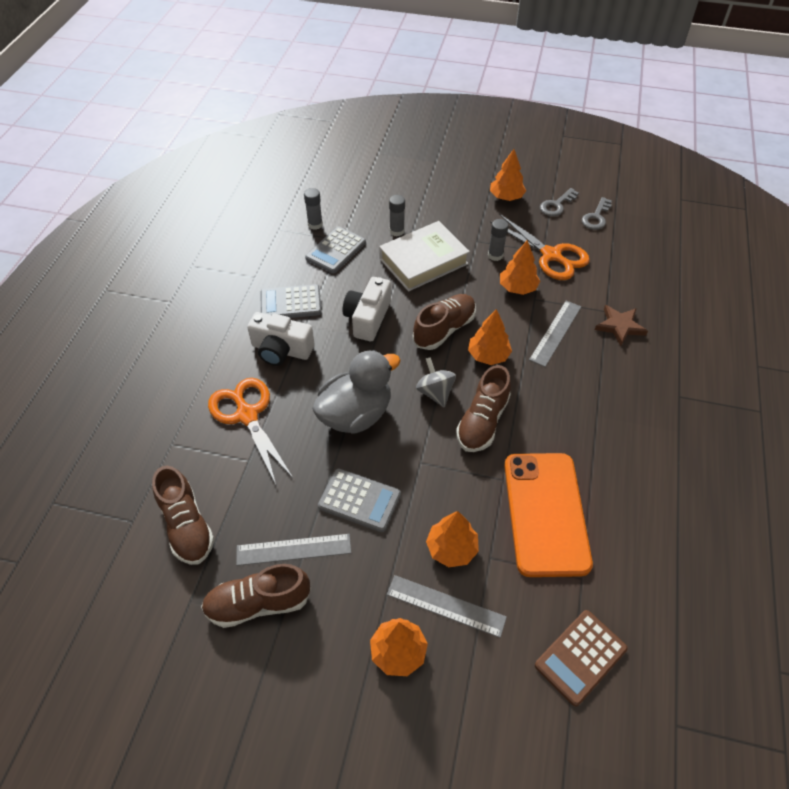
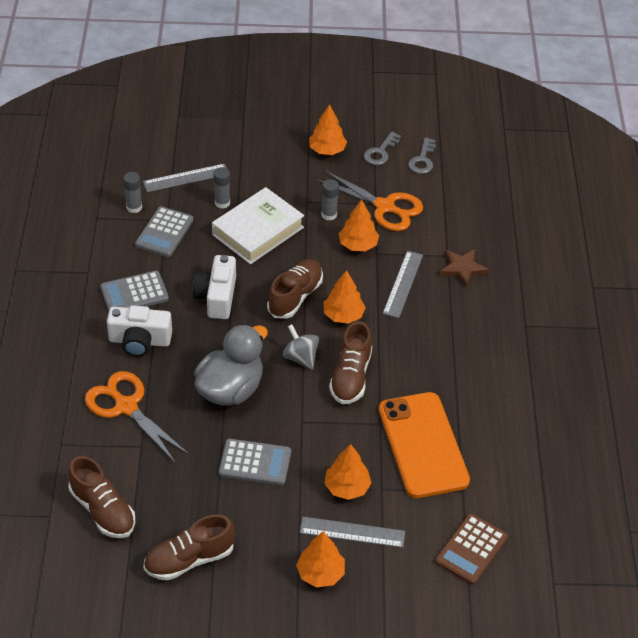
camera: 15 degrees left, 5 degrees down
(293, 549) = (207, 512): grey ruler -> grey ruler (186, 178)

